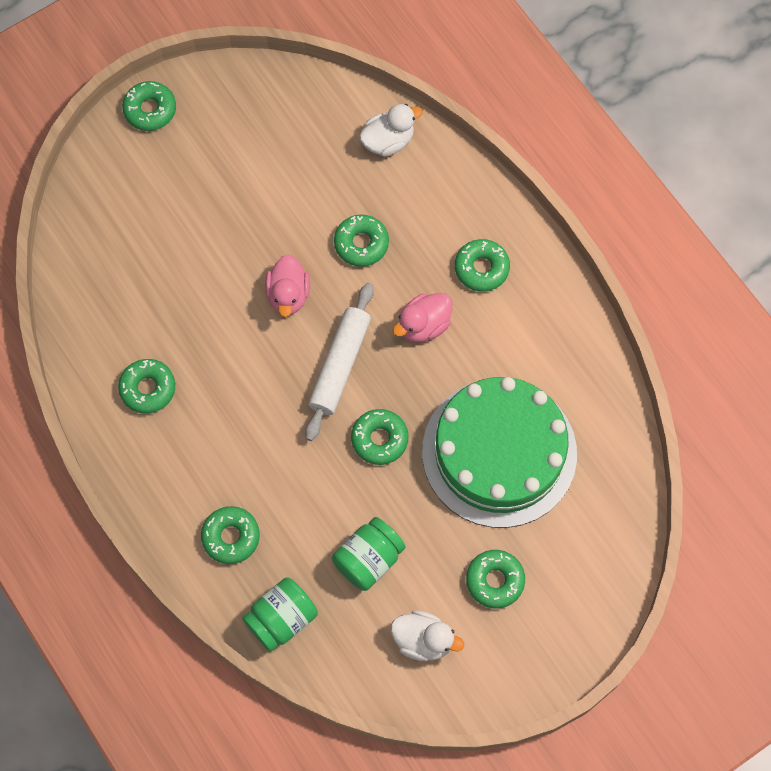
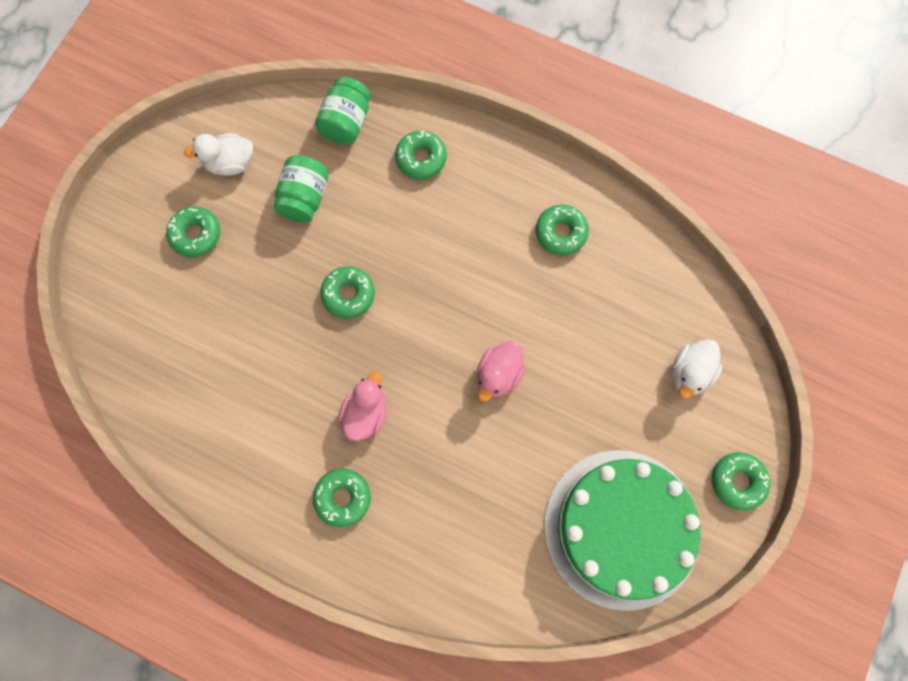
camera: 150 degrees right, 5 degrees up
(288, 295) = (498, 375): pink duck -> pink duck turned 120 degrees counterclockwise
(340, 365) = (417, 338): white rolling pin -> none
(361, 244) = (464, 459): green donut -> none
(388, 141) = (501, 580): white duck -> white duck (690, 373)
(499, 452) = (242, 338): green cake -> green cake (621, 528)

